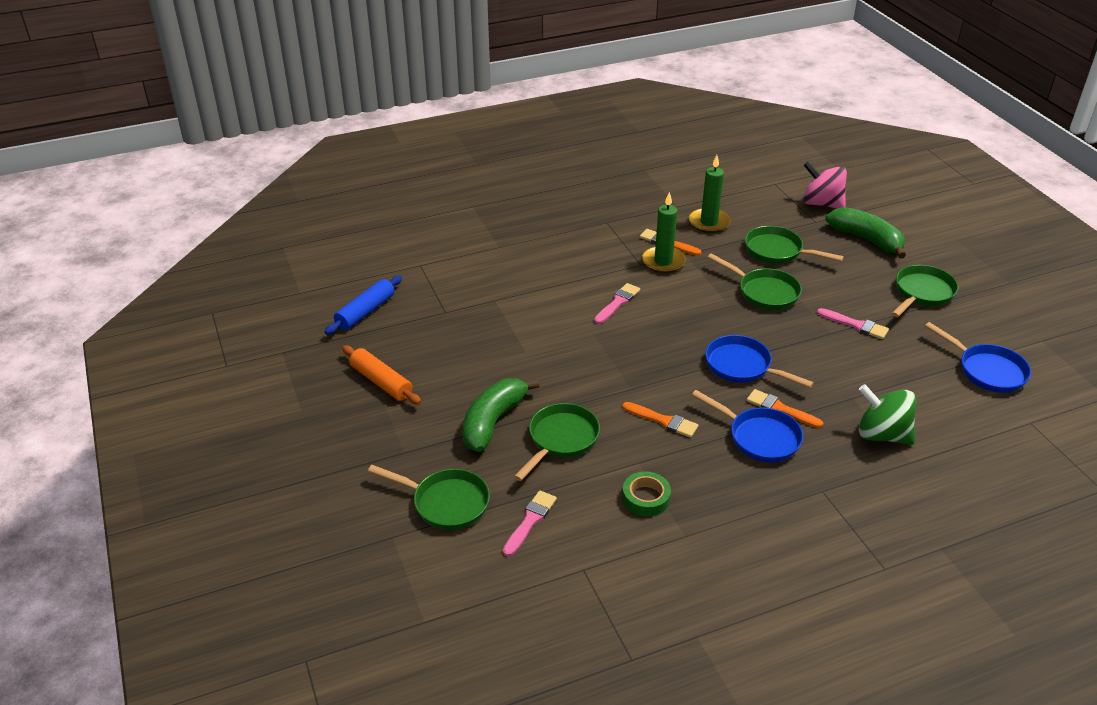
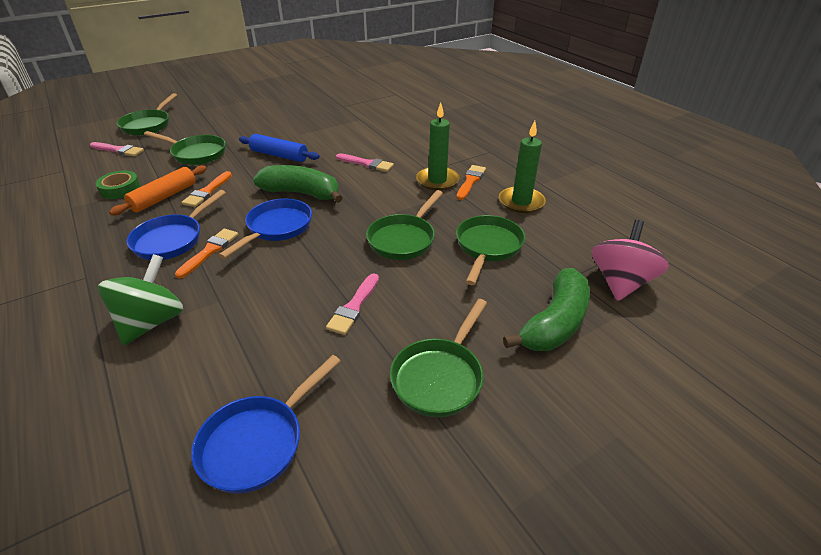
camera: 80 degrees right, 0 degrees up
(365, 312) = (339, 86): blue rolling pin -> blue rolling pin (279, 155)
(381, 382) = (267, 97): orange rolling pin -> orange rolling pin (164, 197)
(493, 422) = (221, 131): green banana -> green banana (301, 193)
(922, 293) = (440, 377): green pan -> green pan turned 90 degrees clockwise

